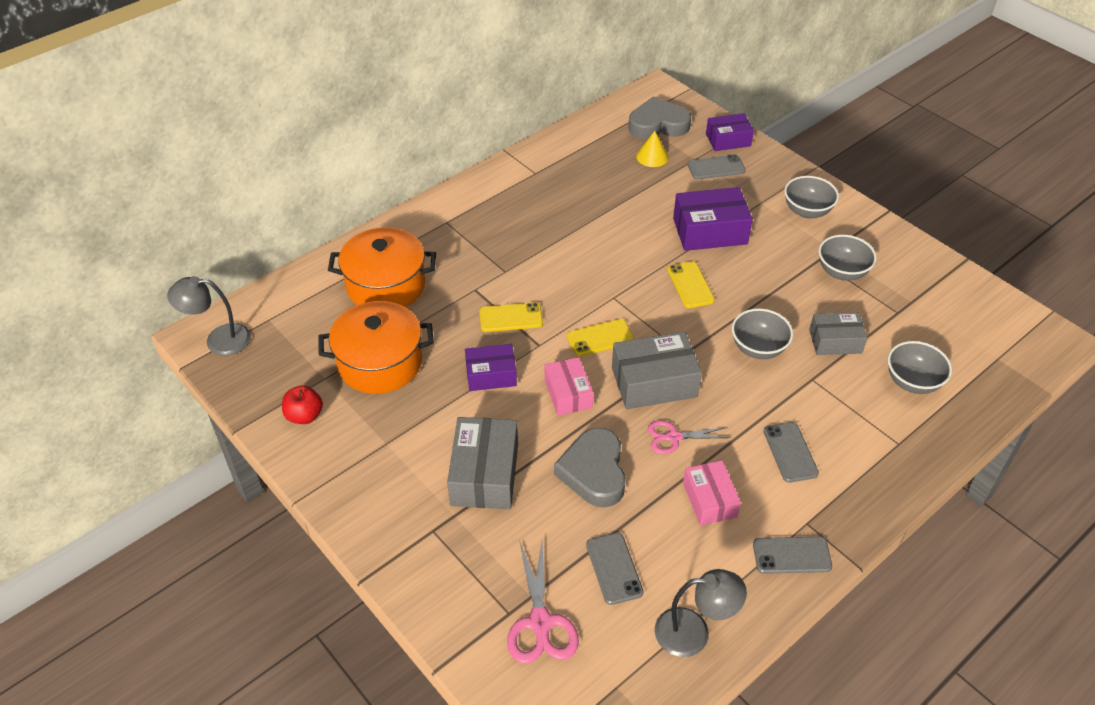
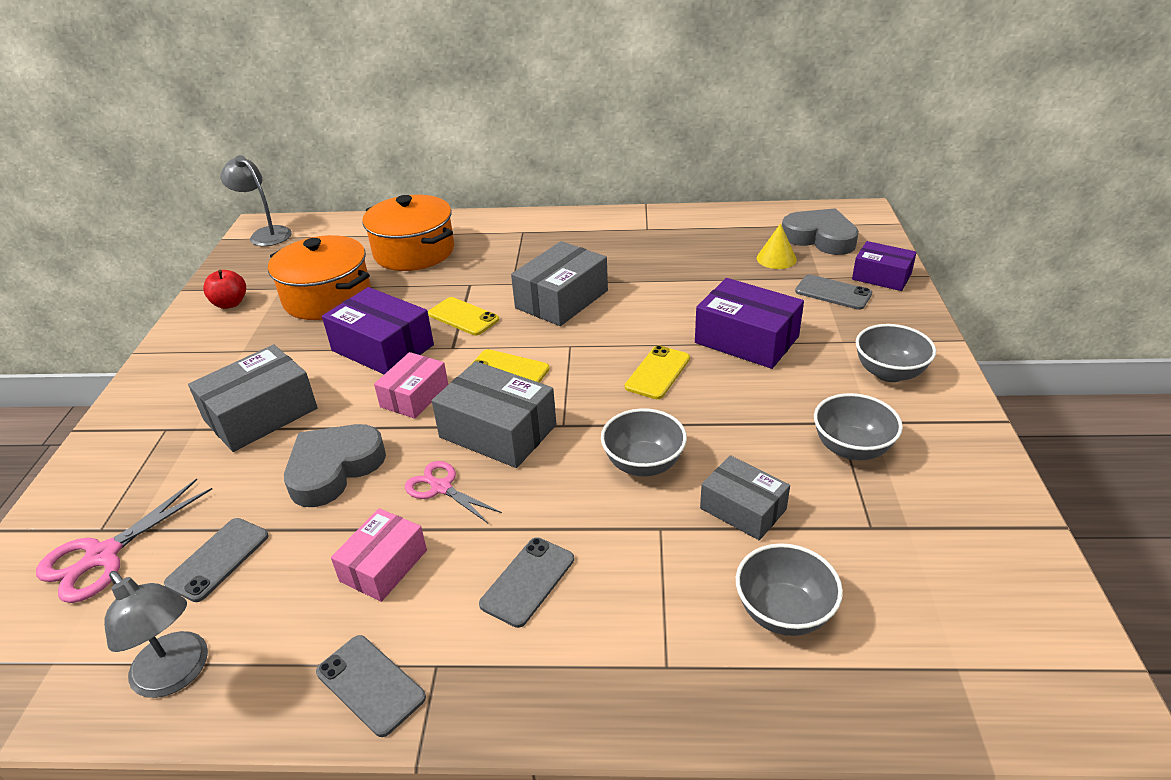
camera: 45 degrees right, 10 degrees down
(491, 375) = (383, 348): purple box -> purple box, size x1.55
(558, 265) = (561, 299): none -> grey box

